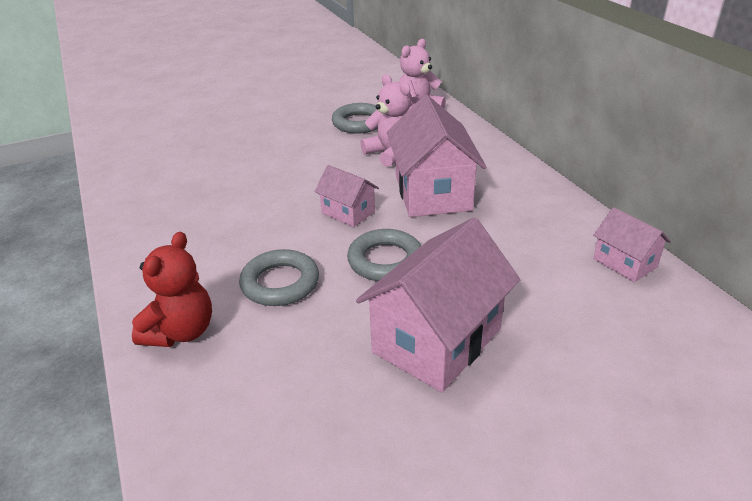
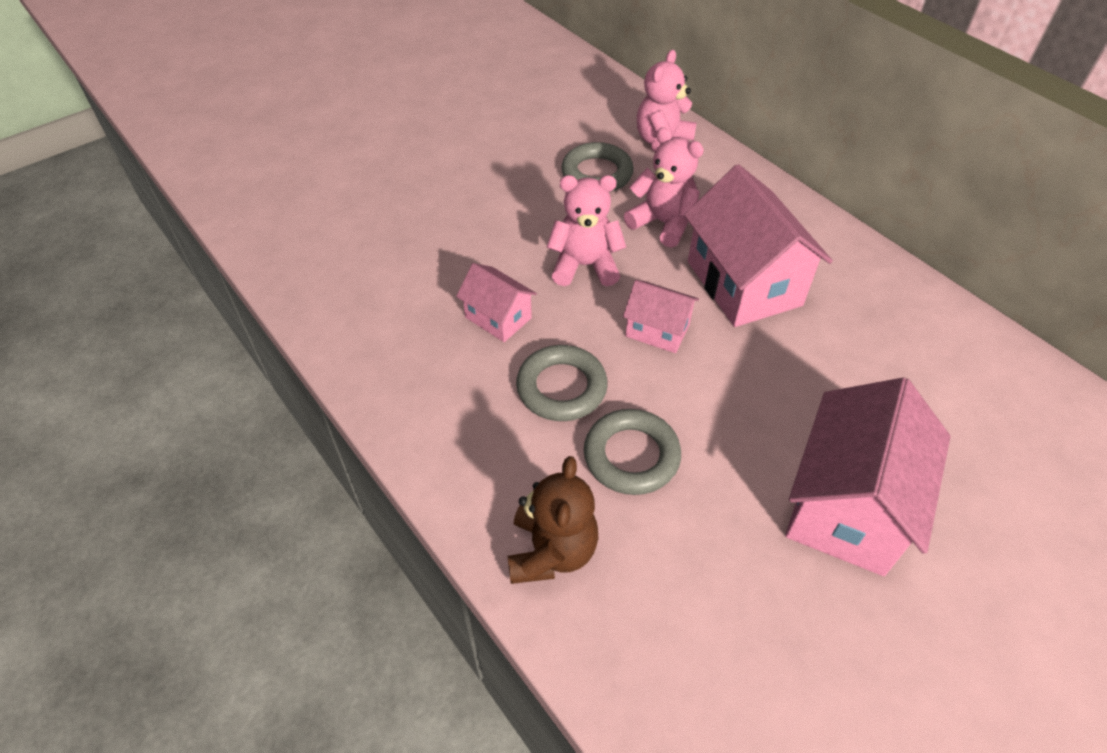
camera: 15 degrees left, 15 degrees up
(181, 332) = (551, 551): red teddy bear -> brown teddy bear
(317, 171) = (584, 266): none -> pink teddy bear
(385, 260) = (738, 400): grey ring -> grey ring (561, 388)
(625, 263) = (997, 359): pink house -> pink house (498, 318)

